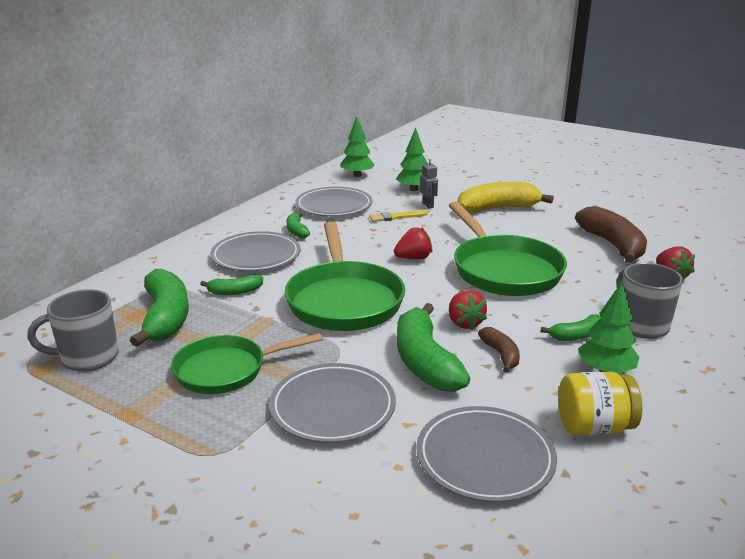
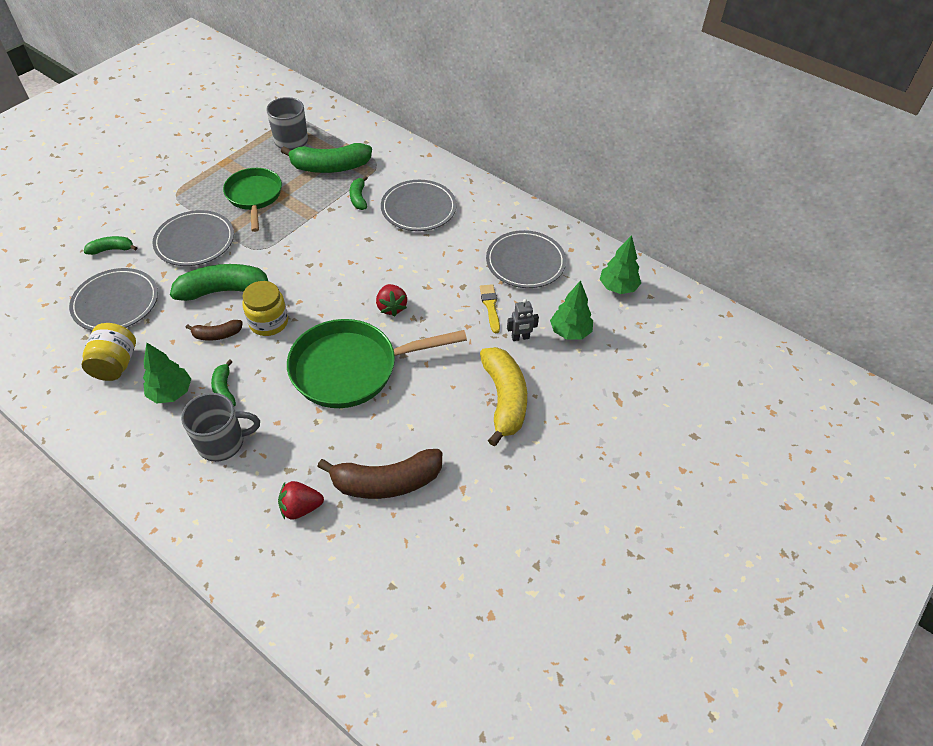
camera: 95 degrees right, 25 degrees up
(296, 231) = (466, 234): green banana -> green banana (112, 249)
(344, 300) = (327, 256): green pan -> none
(464, 323) = (268, 322): red strawberry -> yellow jar

